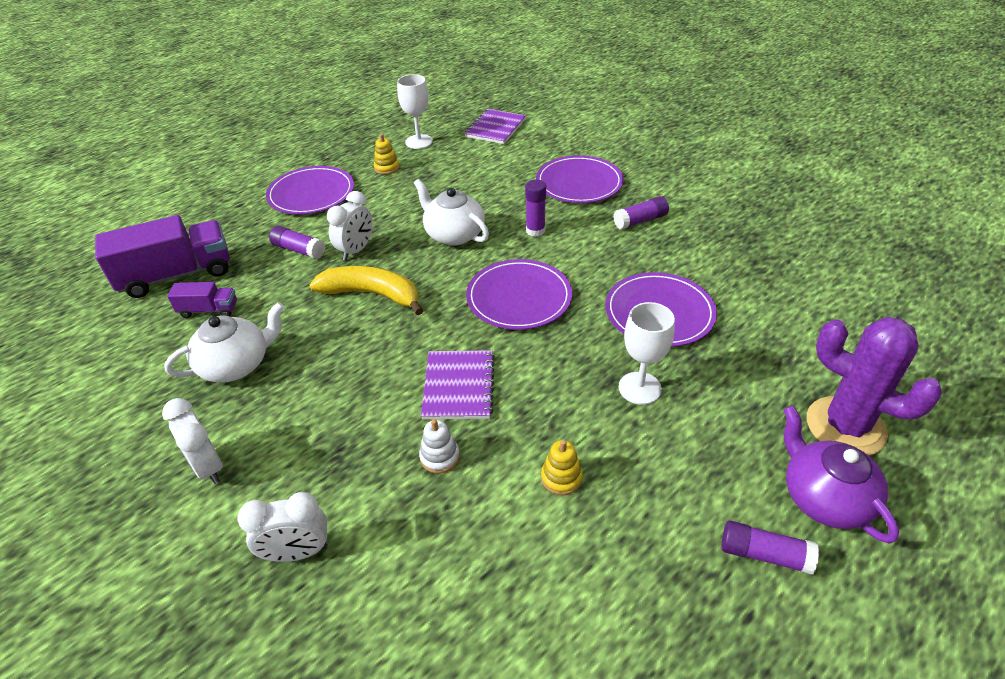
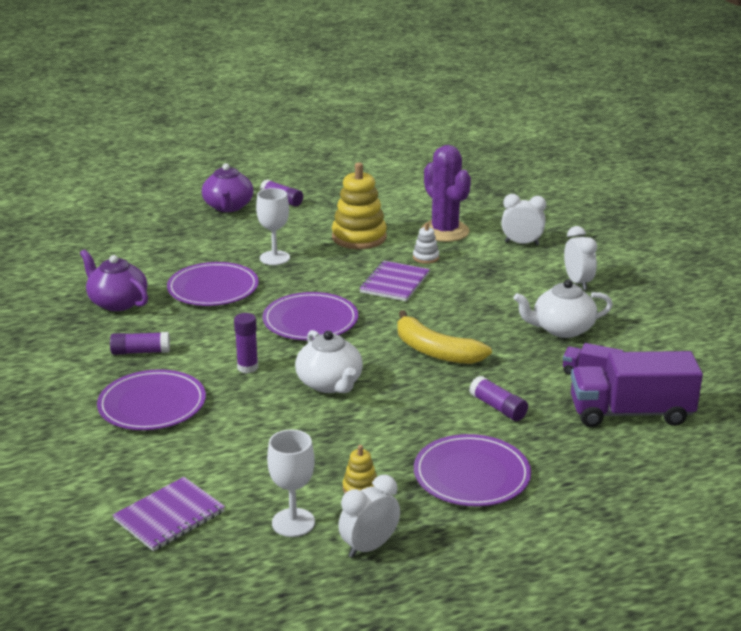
camera: 160 degrees left, 15 degrees down
(356, 250) = (437, 392): white clock -> white clock (369, 547)
(561, 478) = (359, 237): yellow stacking toy -> yellow stacking toy, size x2.15
(730, 265) = (117, 302): none -> purple teapot
(845, 426) = (177, 222): purple cactus -> purple cactus (445, 231)

